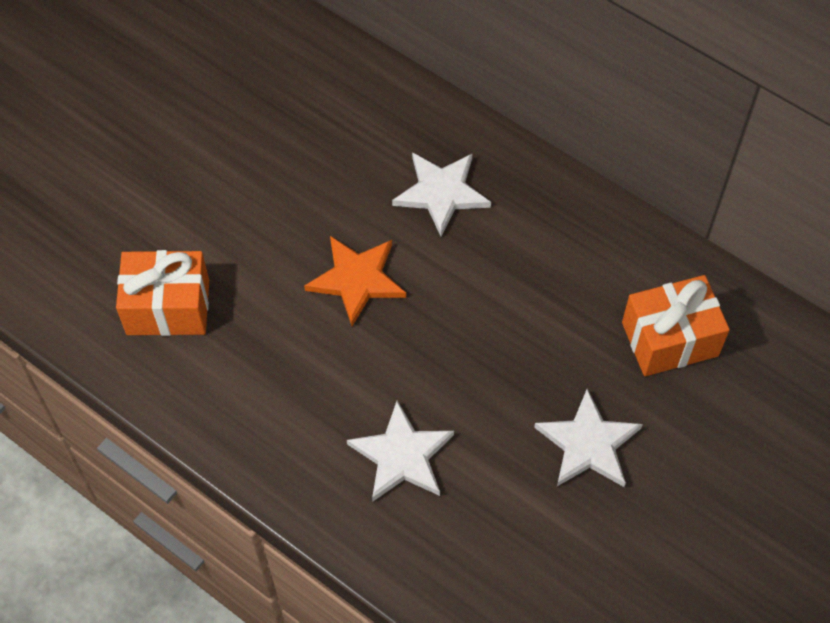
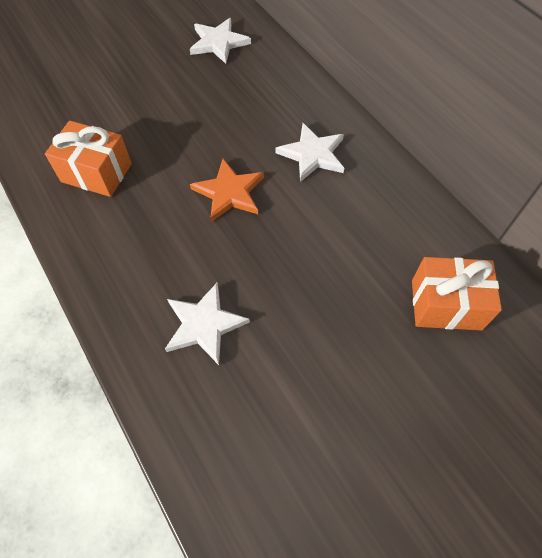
camera: 20 degrees right, 0 degrees up
(588, 444) = (351, 364): white star -> white star (218, 43)

